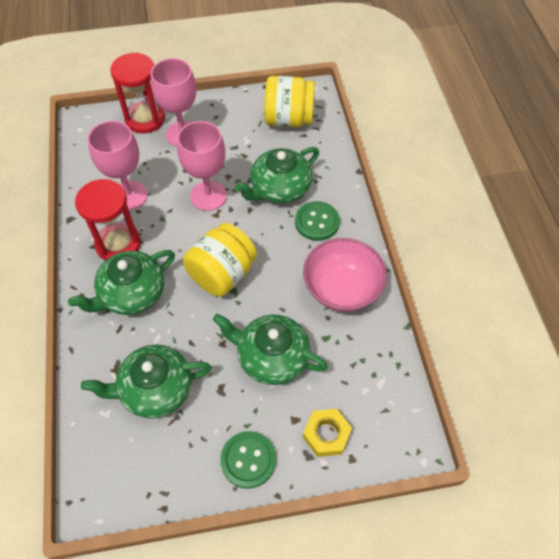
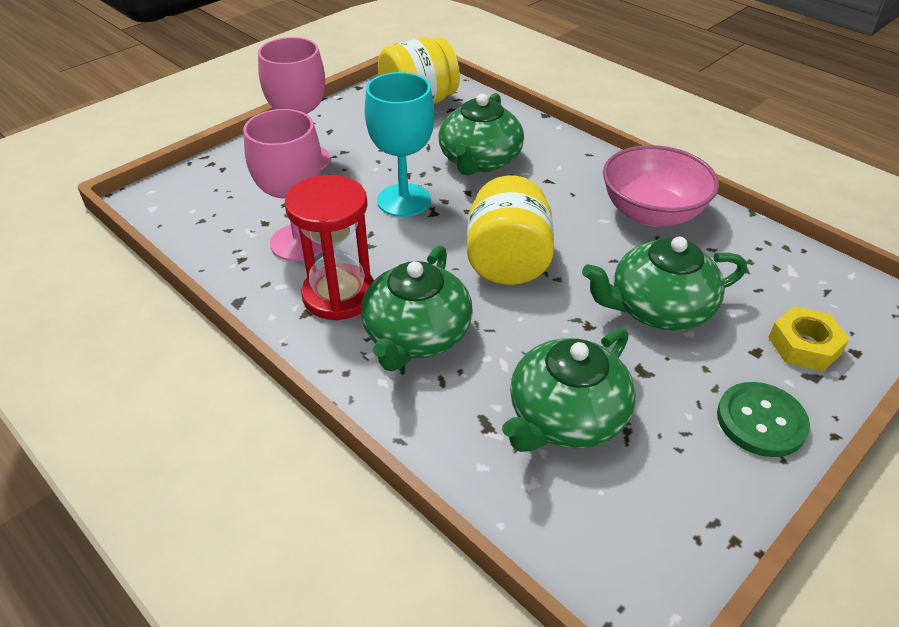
camera: 35 degrees left, 15 degrees down
(145, 119) = (238, 165): red hourglass -> none
(208, 196) = (404, 200): pink goblet -> turquoise goblet
(317, 222) = (555, 171): green button -> none

